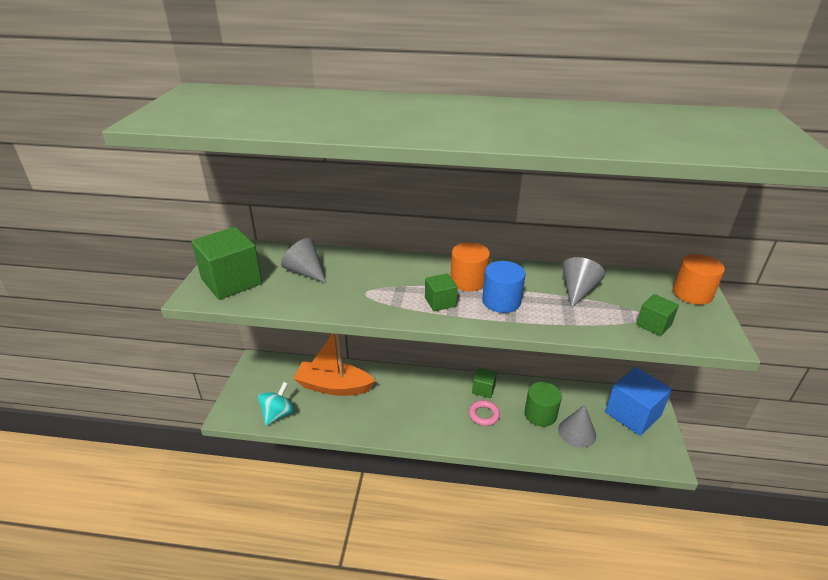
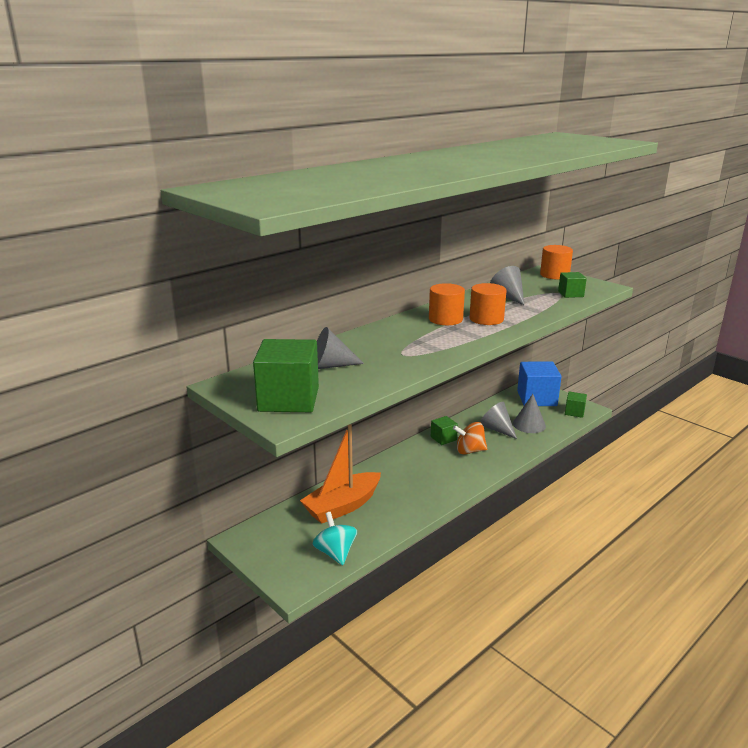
camera: 50 degrees left, 10 degrees down
(440, 302) = (457, 335): green cube -> green cube (574, 412)
(484, 415) = (469, 451): pink ring -> orange spinning top
(501, 301) = (486, 319): blue cylinder -> orange cylinder
(540, 414) = (497, 429): green cylinder -> grey cone

